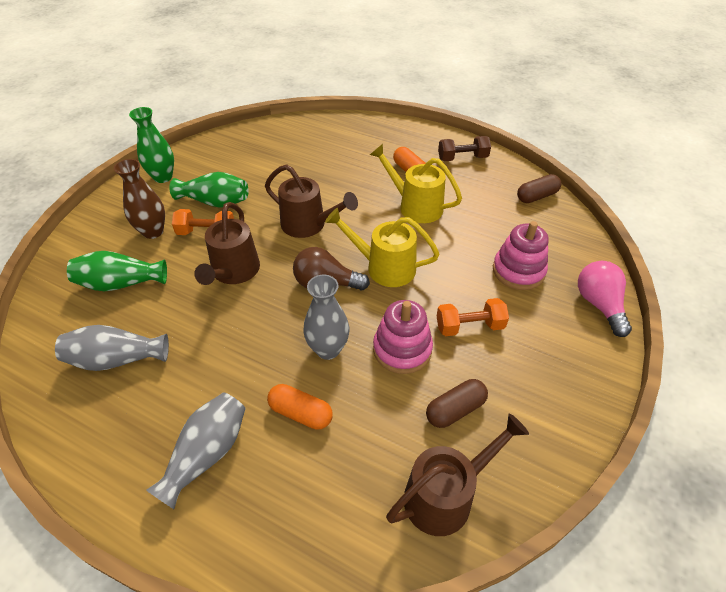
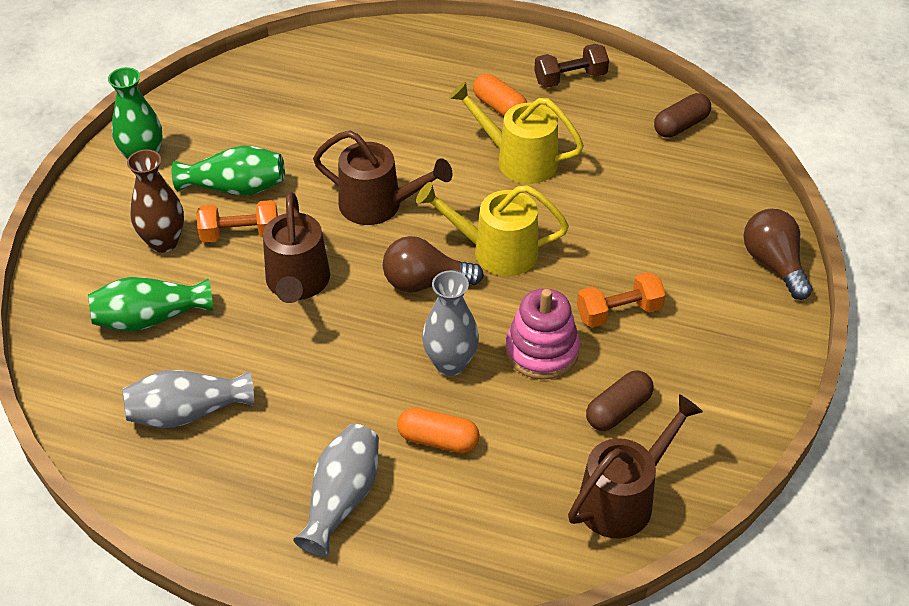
camera: 10 degrees left, 0 degrees up
(518, 271) = (669, 233): pink stacking toy -> none
(599, 305) = (773, 264): pink light bulb -> brown light bulb

